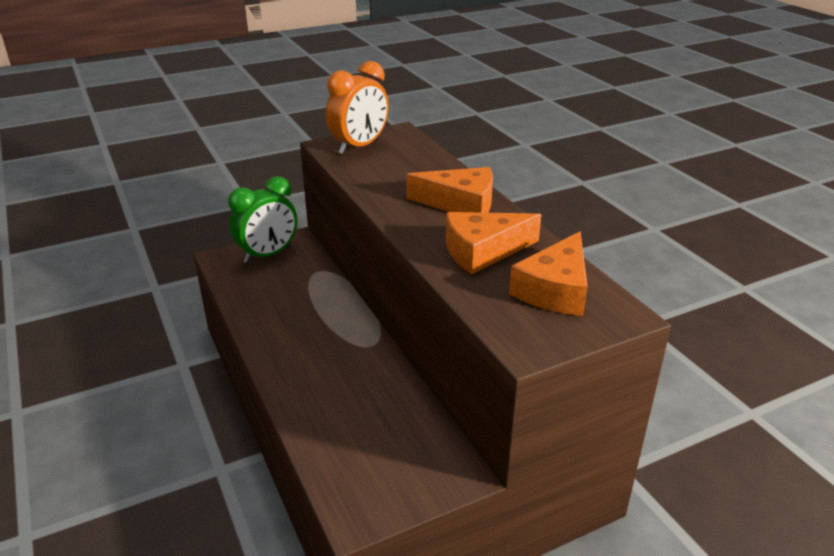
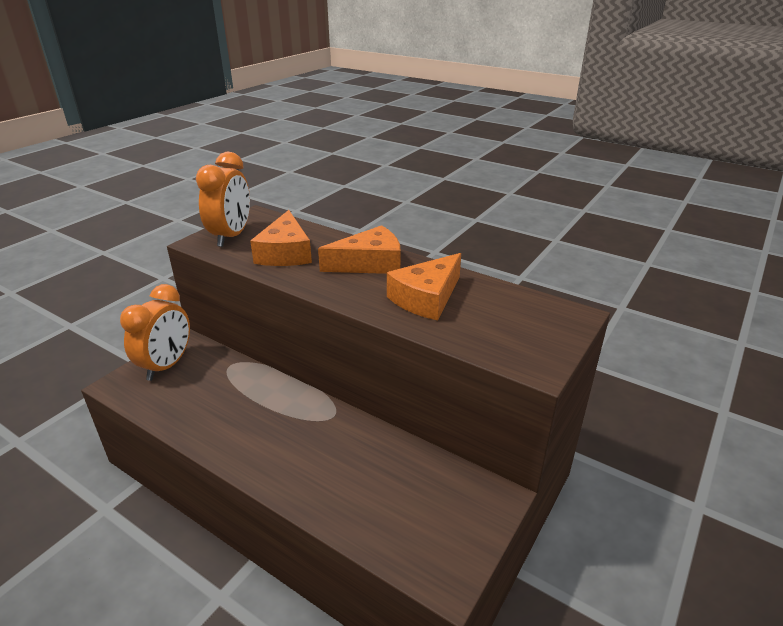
camera: 30 degrees left, 0 degrees up
(268, 255) = (167, 365): green clock -> orange clock
(555, 289) = (510, 312): orange cheese -> orange cheese (285, 253)

